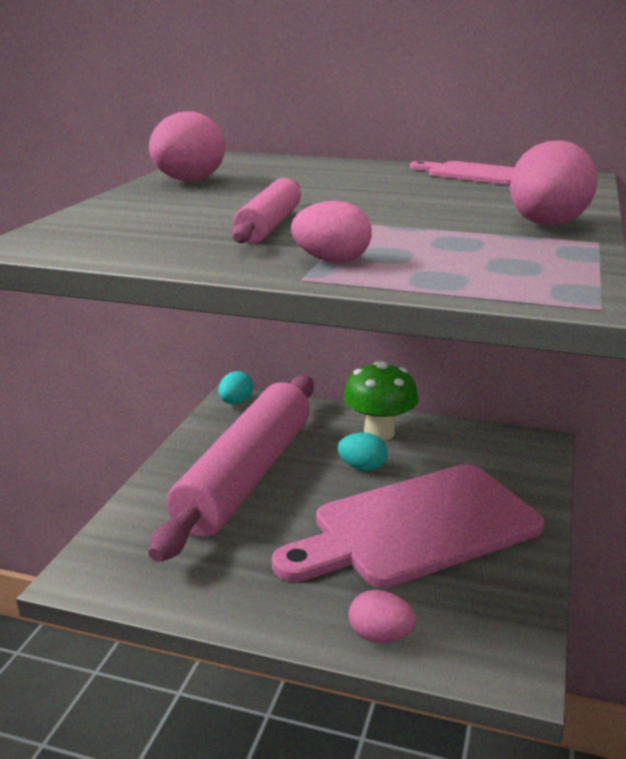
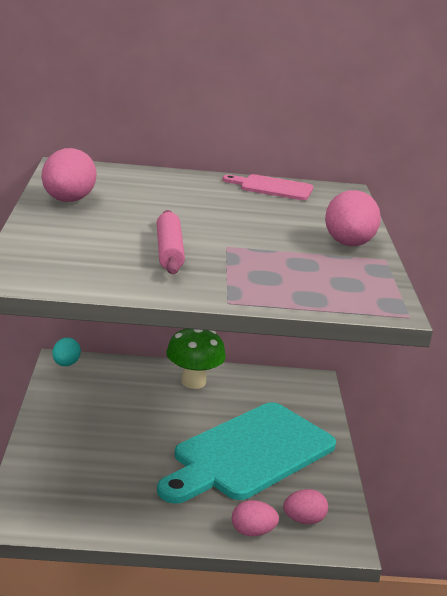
camera: 20 degrees left, 0 degrees up
(245, 476) = (105, 427): pink rolling pin -> none
(332, 261) = (235, 285): pink egg -> pink egg (303, 520)
(362, 467) = (192, 411): turquoise egg -> none
(417, 527) = (249, 454): pink cutting board -> turquoise cutting board

